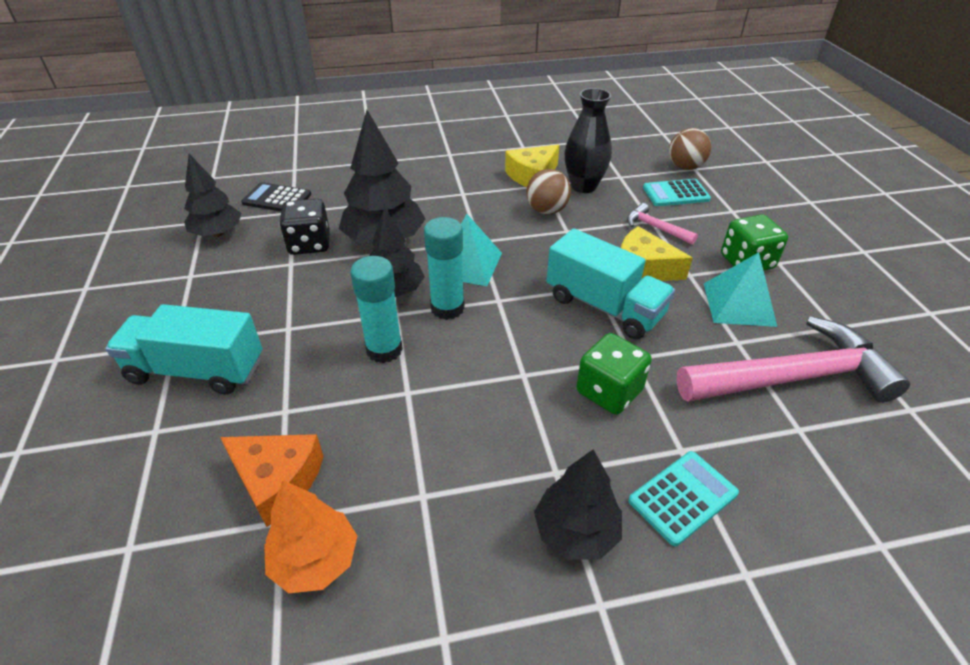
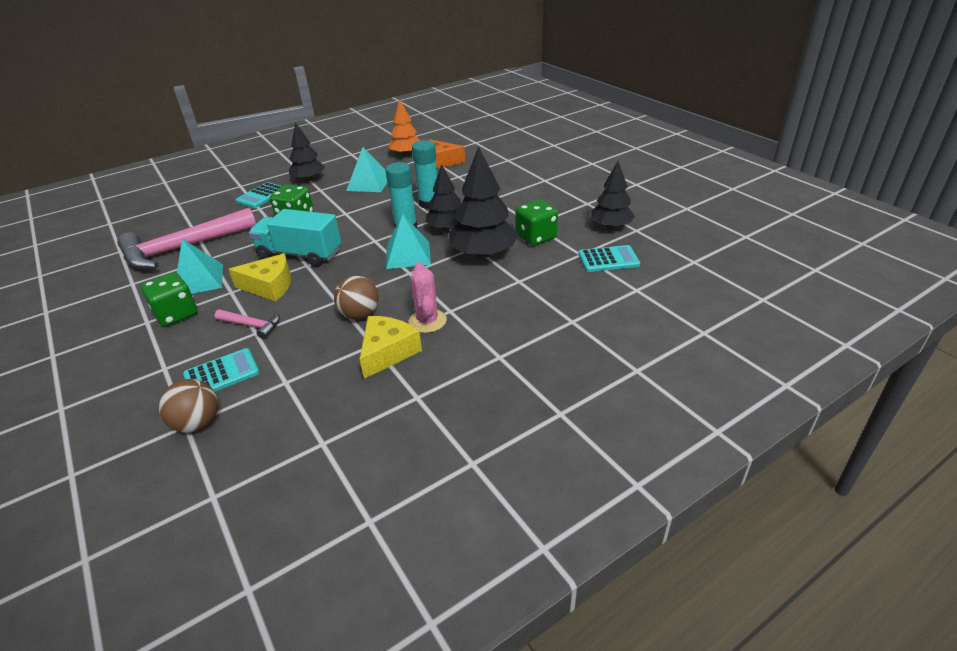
camera: 160 degrees right, 5 degrees down
(196, 370) = (518, 176): turquoise truck -> none
(277, 199) = (608, 259): black calculator -> turquoise calculator
(309, 244) = (536, 237): black dice -> green dice
(453, 455) = (369, 183): none -> turquoise pyramid
(488, 190) = (427, 321): none -> pink cactus
(583, 186) = (327, 354): black vase -> none

